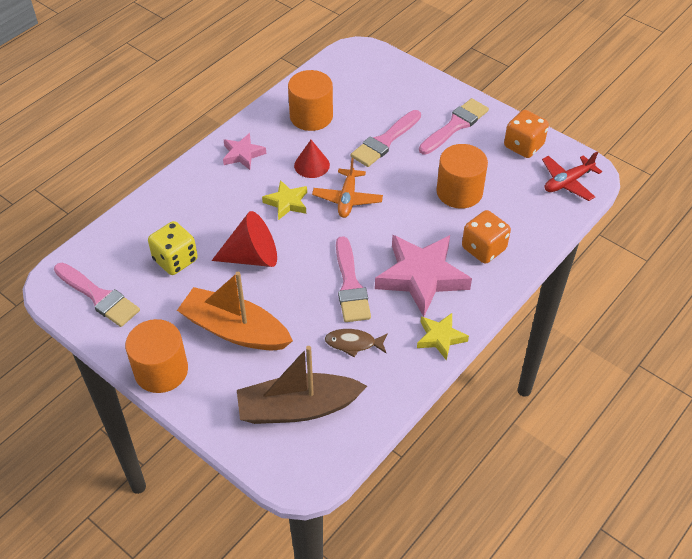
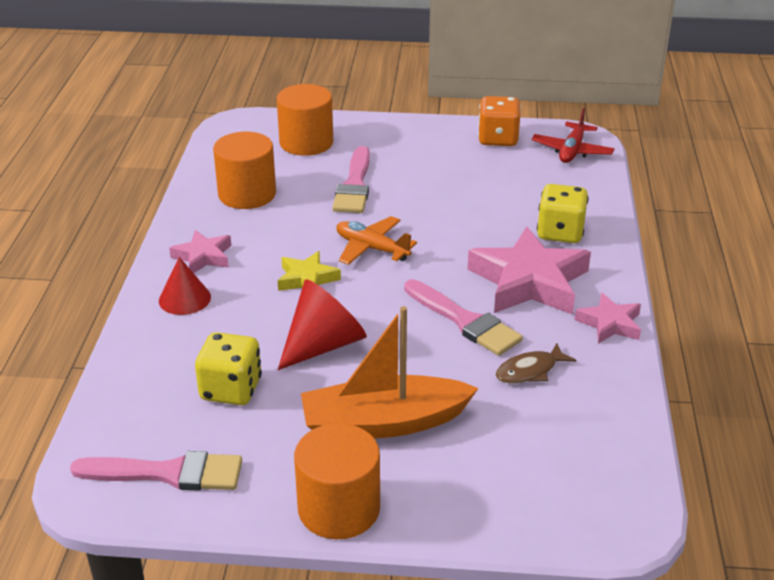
camera: 35 degrees left, 15 degrees down
(298, 408) = (542, 460): brown boat -> none
(312, 165) = (297, 235): red cone -> red cone (184, 299)
(347, 199) = (372, 248): orange plane -> orange plane turned 150 degrees clockwise
(440, 338) = (610, 324): yellow star -> pink star
(455, 126) = (412, 147): pink brush -> none
(459, 192) = (481, 197): orange cylinder -> orange cylinder (306, 143)
(483, 249) = (560, 232): orange dice -> yellow dice

